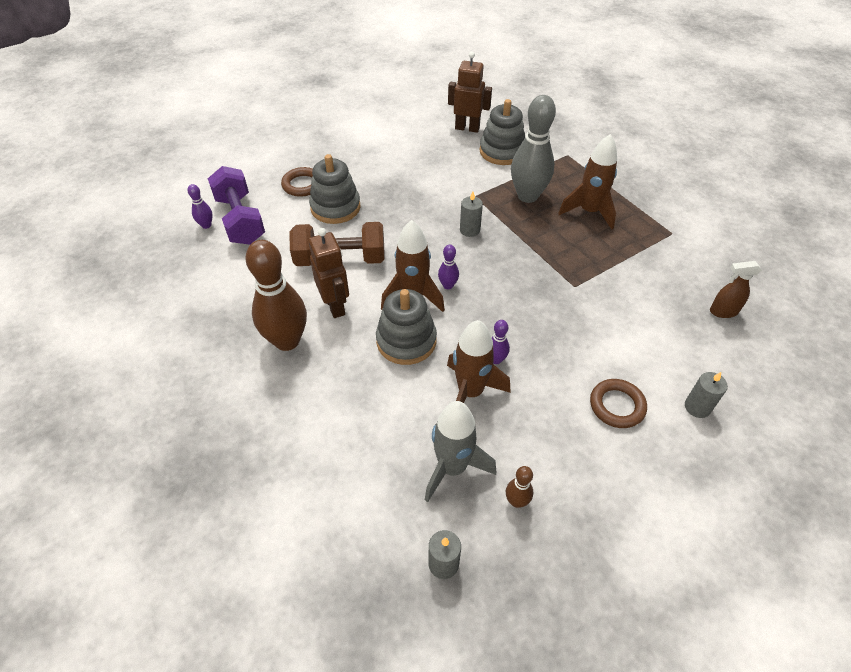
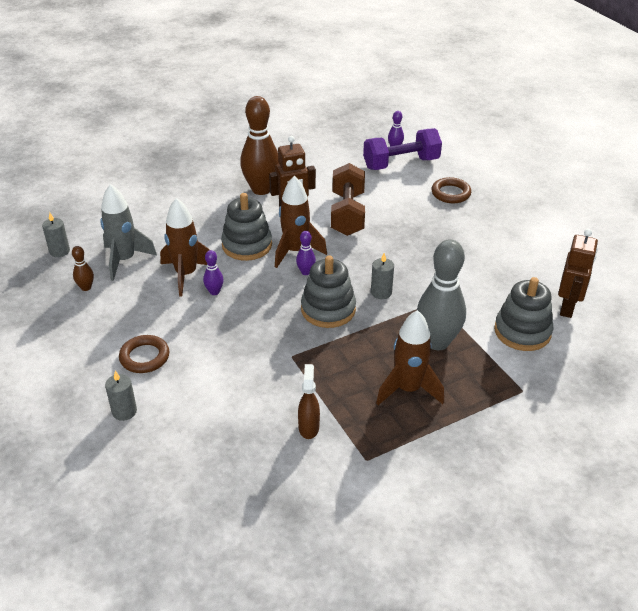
camera: 95 degrees right, 10 degrees down
(335, 207) = (417, 212): grey stacking toy -> grey stacking toy (328, 309)
(723, 311) = (233, 470): brown spray bottle -> brown spray bottle (308, 427)

